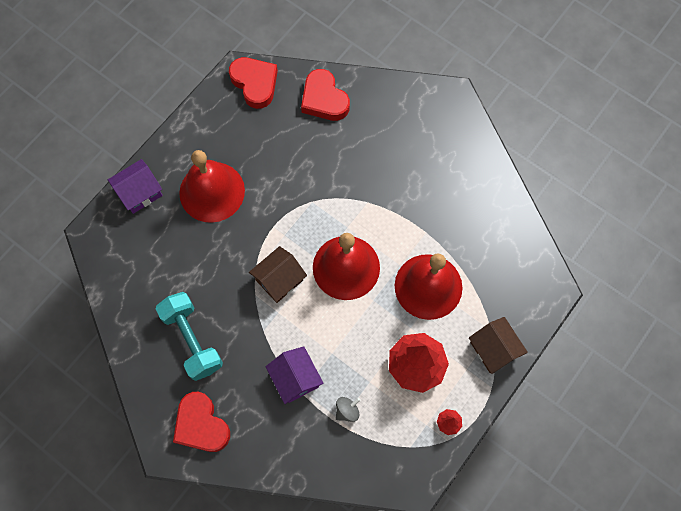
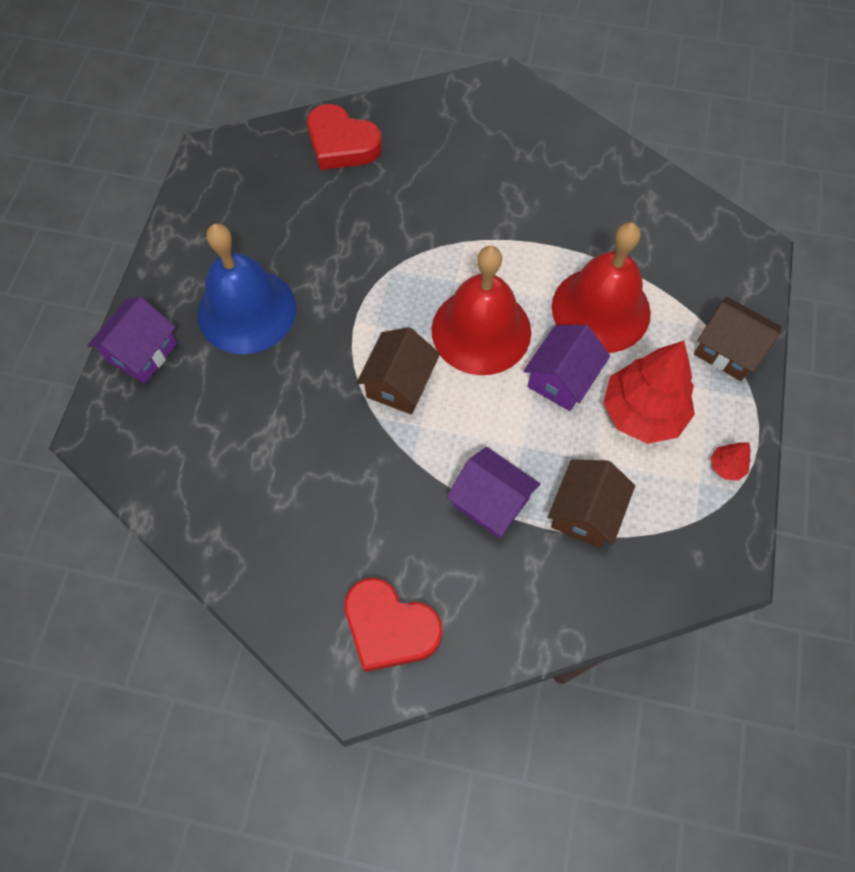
camera: 25 degrees left, 5 degrees down
(192, 340) = (316, 515): turquoise dumbbell -> none
(212, 191) = (246, 310): red bell -> blue bell
(255, 83) = (239, 159): red heart -> none
(347, 411) = (585, 512): grey spinning top -> brown house
(378, 321) = (561, 379): none -> purple house

